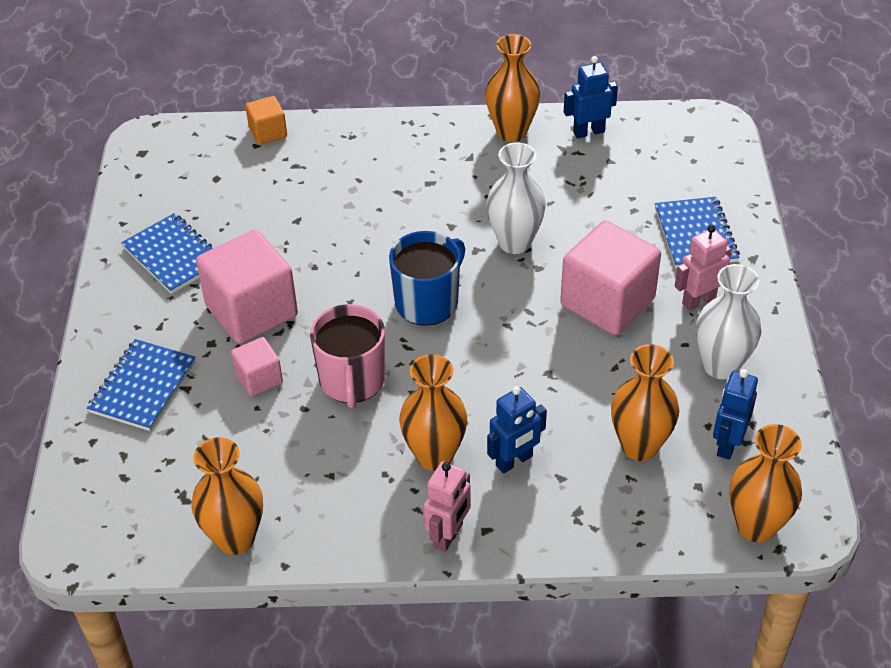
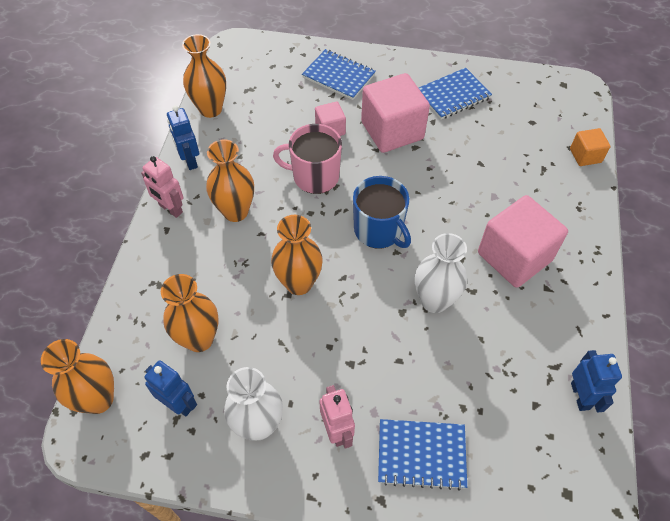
camera: 100 degrees right, 10 degrees up
(511, 132) = (581, 328): orange vase -> orange vase (299, 283)
(514, 461) = (214, 256): blue robot -> blue robot (189, 160)
(607, 302) = (352, 354): pink cube -> pink cube (514, 257)

